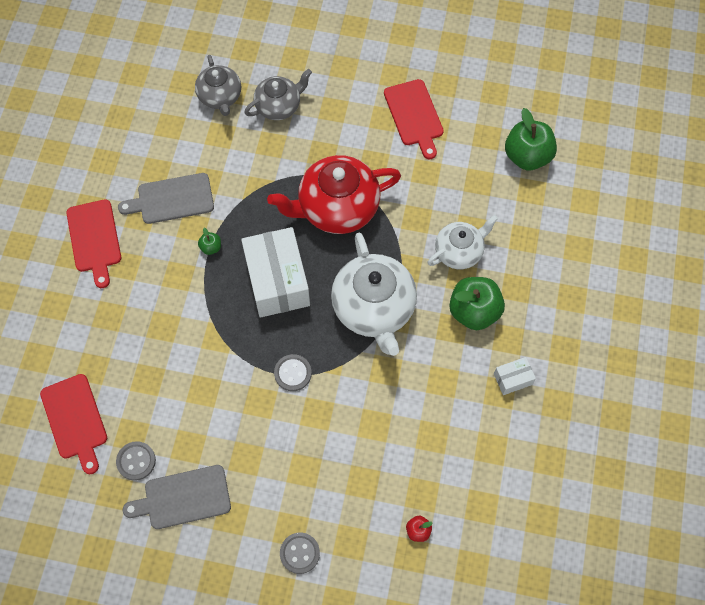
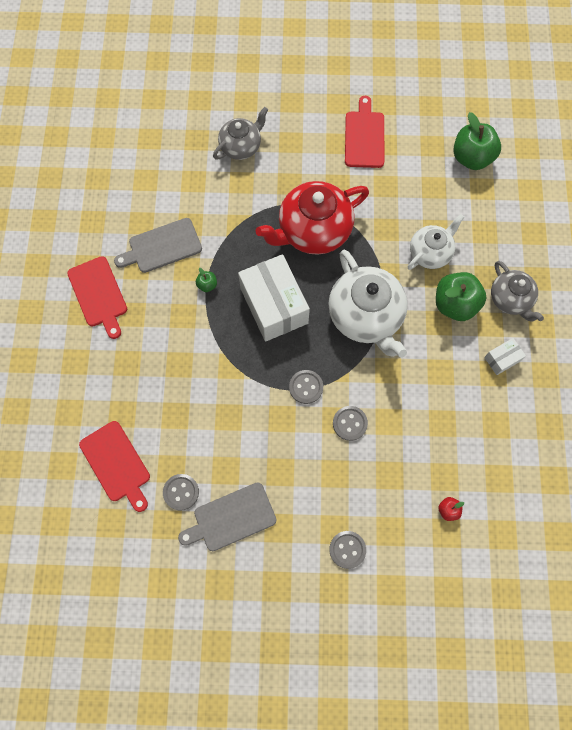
camera: 10 degrees left, 5 degrees up
(220, 97) = (186, 146): grey teapot -> grey teapot (510, 299)
(331, 420) = (350, 423): none -> grey button
(414, 116) = (364, 137): red cutting board -> red cutting board turned 150 degrees counterclockwise

